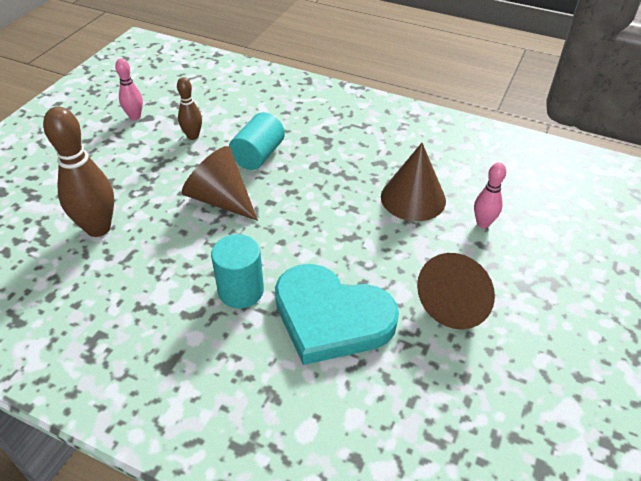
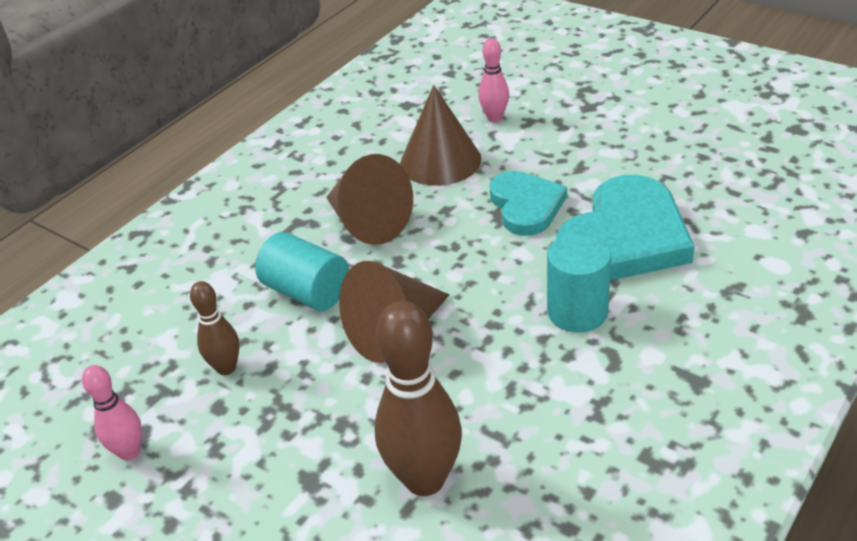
camera: 75 degrees left, 5 degrees down
(364, 253) = (526, 206): none -> turquoise heart
(457, 301) = (607, 149): brown cone -> brown cone (368, 222)

